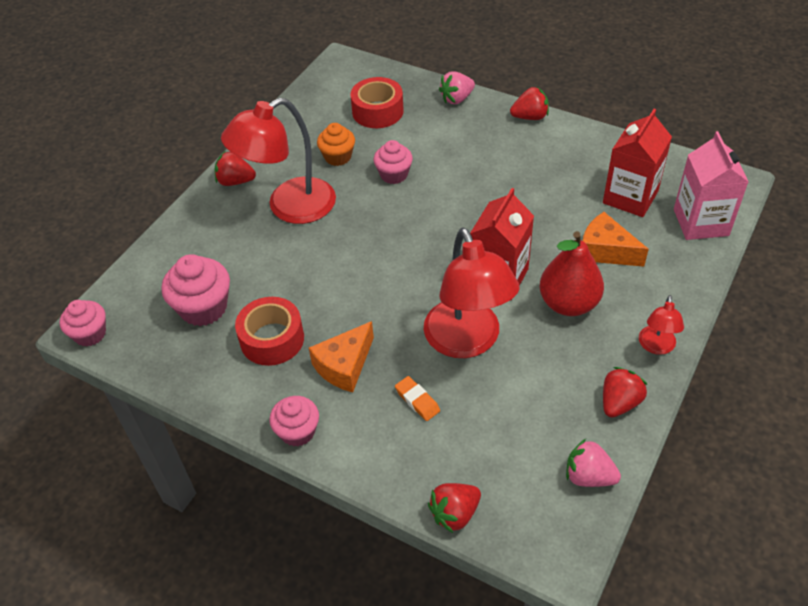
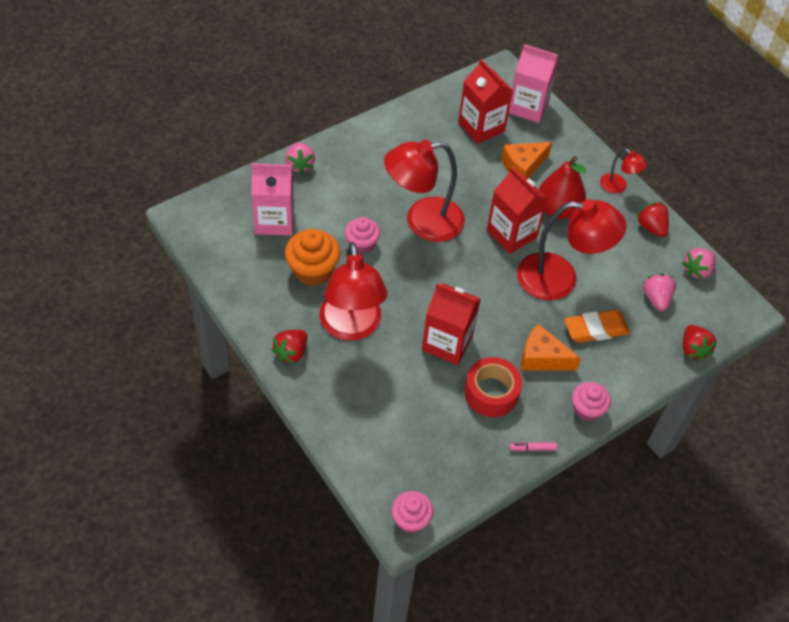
camera: 70 degrees left, 5 degrees up
(203, 308) = (430, 427): pink cupcake -> none
(219, 400) = (532, 448): none -> pink marker
(314, 281) = (447, 343): none -> red carton
(338, 157) = (313, 270): orange cupcake -> orange cupcake, size x1.52
(344, 365) = (542, 358): orange cheese -> orange cheese turned 135 degrees clockwise
(377, 111) = (274, 220): red tape -> pink carton
(417, 400) = (595, 329): orange eraser -> orange eraser, size x1.71
(457, 204) = (422, 222): none -> red lamp
(507, 446) = (656, 298): none -> pink strawberry
(530, 117) = (356, 134): red strawberry -> none

